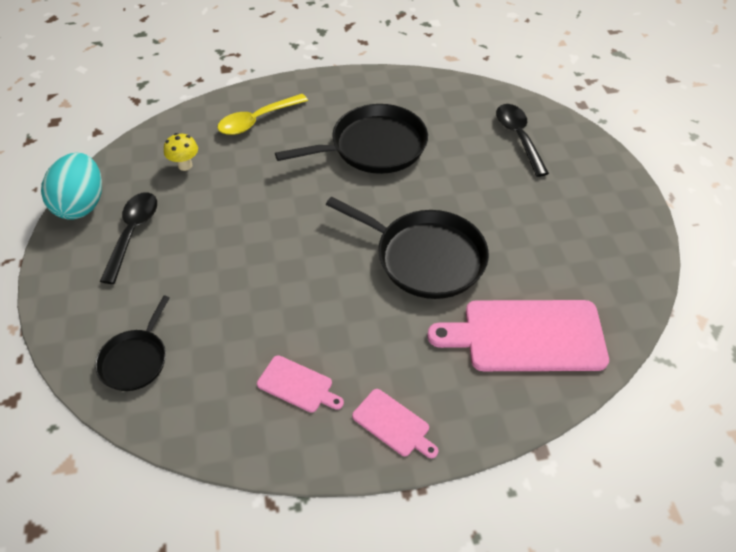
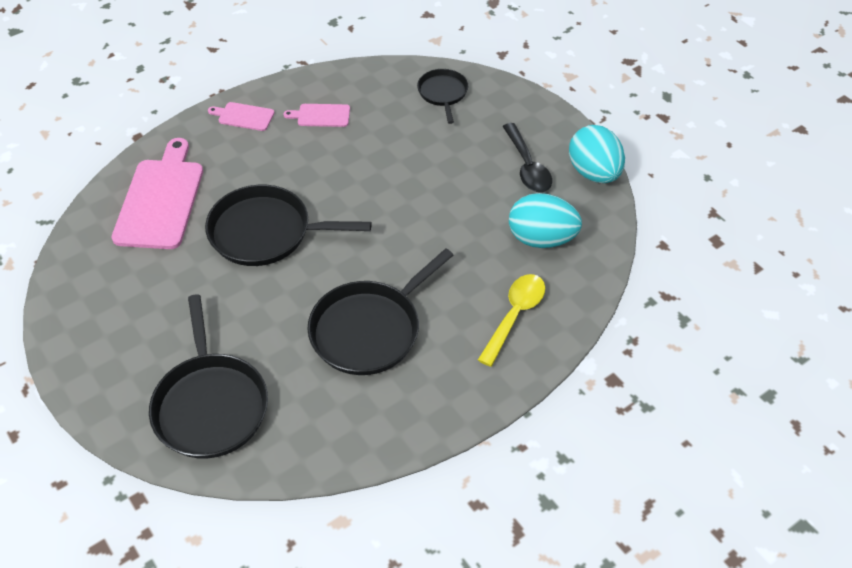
camera: 155 degrees right, 0 degrees up
(185, 165) = (541, 239): yellow mushroom -> turquoise egg
(518, 137) = (210, 404): black spoon -> black pan
(527, 336) = (160, 199): pink cutting board -> pink cutting board turned 60 degrees counterclockwise

